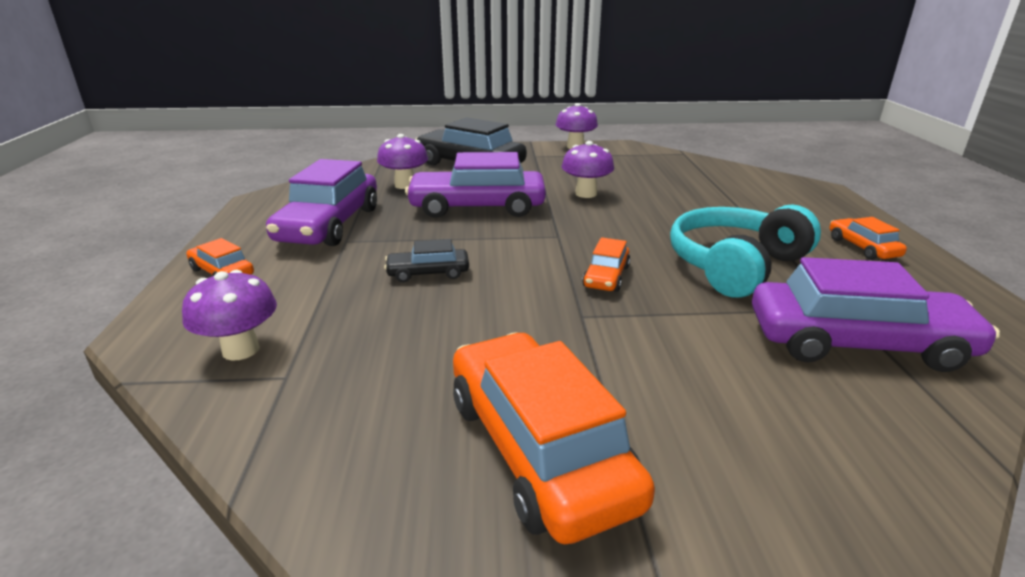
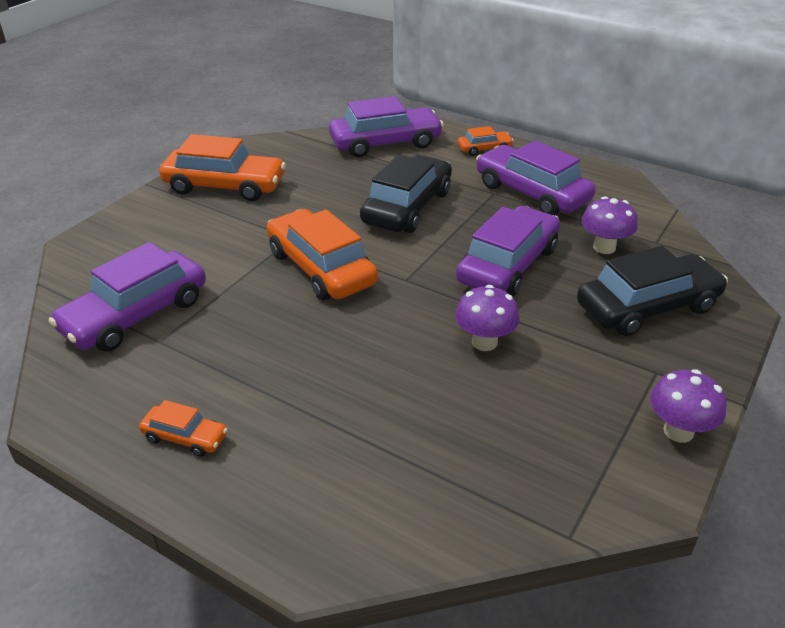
camera: 125 degrees right, 10 degrees up
(241, 350) = (385, 143): purple mushroom -> purple car
(428, 273) = (407, 207): black car -> black car, size x2.06
(606, 276) = (321, 268): orange car -> orange car, size x2.06
(735, 265) = (260, 335): turquoise headphones -> none

